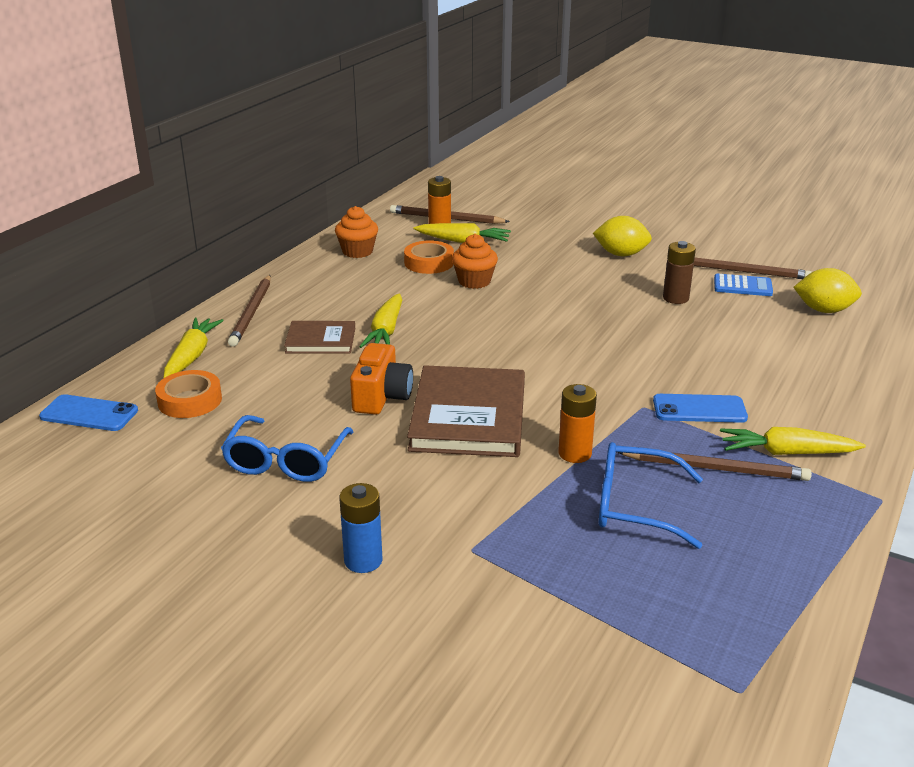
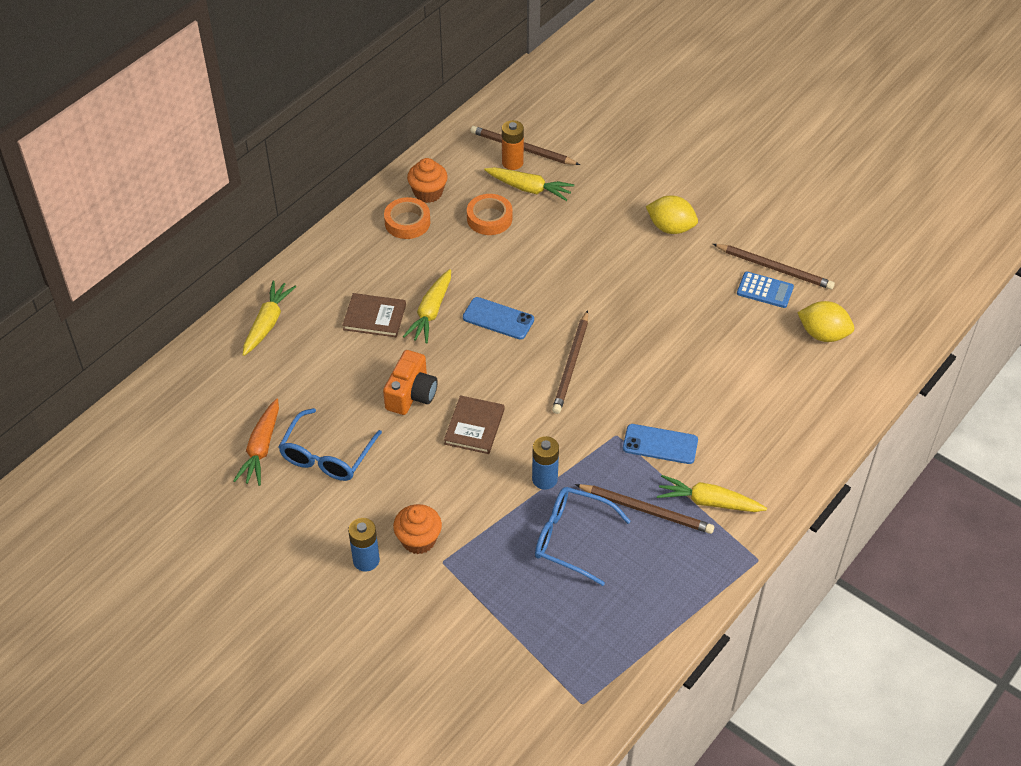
camera: 10 degrees right, 20 degrees up
(89, 414) = (184, 382): blue phone -> blue phone (498, 319)
(190, 400) = (262, 378): orange tape -> orange tape (407, 222)
(196, 463) = (261, 448): none -> orange carrot
(252, 313) = (322, 272): brown pencil -> brown pencil (571, 365)
(468, 416) = (474, 426): brown book -> brown book, size x0.55
(474, 281) = (523, 252): orange cupcake -> orange cupcake (418, 540)
(574, 453) = (544, 479): orange battery -> blue battery
(675, 298) = (696, 300): brown battery -> none

